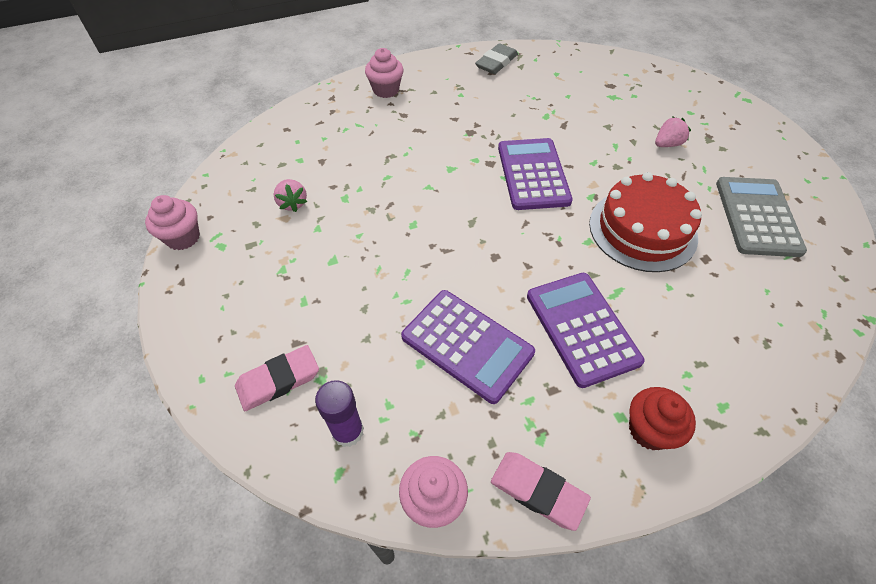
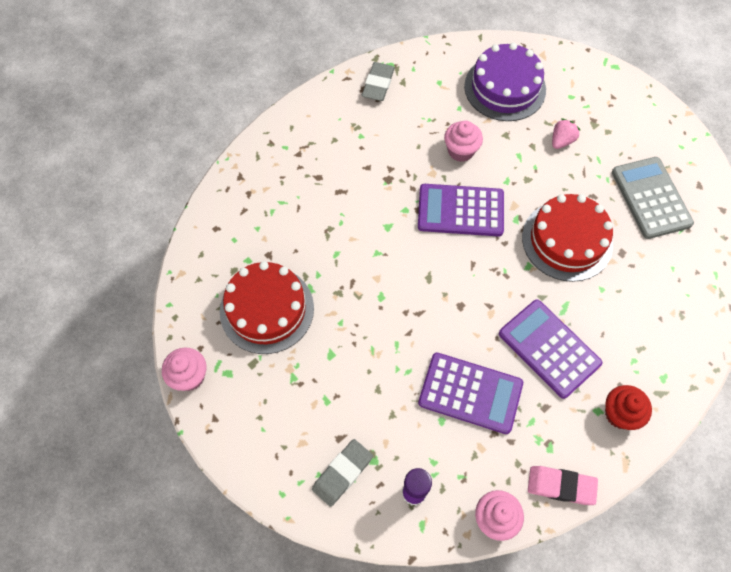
camera: 20 degrees left, 10 degrees up
(278, 380) = (342, 473): pink eraser -> grey eraser
(292, 203) = (267, 309): pink strawberry -> red cake
(386, 90) = (287, 151): pink cupcake -> pink cupcake (460, 151)
(533, 174) = (460, 210): purple calculator -> purple calculator turned 60 degrees counterclockwise
(621, 91) = (505, 88): none -> purple cake

